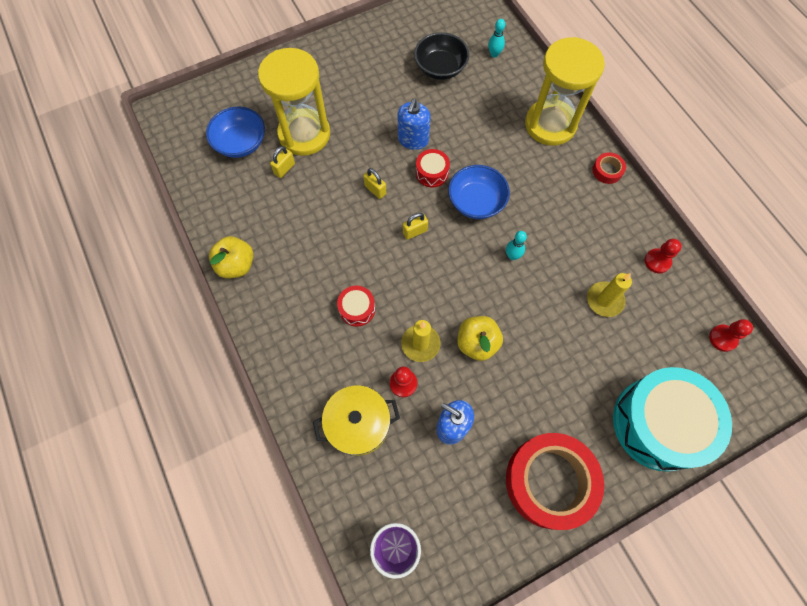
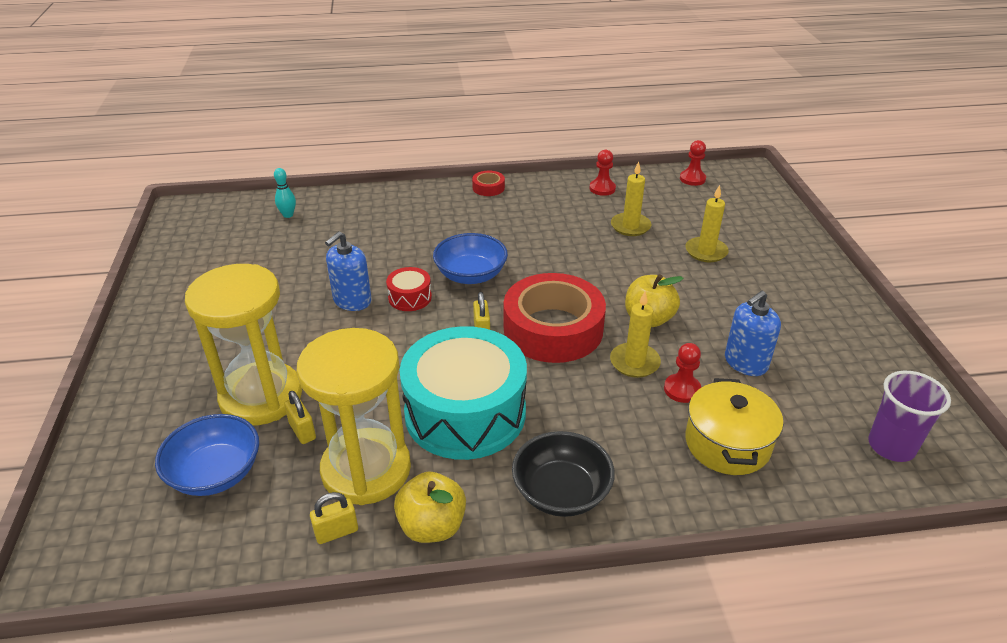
camera: 70 degrees left, 30 degrees down
(357, 309) = (565, 407): red drum -> none
(375, 190) = (400, 349): yellow padlock -> yellow padlock (336, 532)
(413, 140) = (352, 300): blue soap dispenser -> blue soap dispenser turned 90 degrees clockwise
(440, 68) = (269, 255): black bowl -> black bowl (561, 492)
(512, 256) = (553, 268): turquoise bowling pin -> none
(549, 481) = (818, 310): red tape -> red tape (553, 329)
(550, 124) = (409, 204): yellow hourglass -> yellow hourglass (366, 469)
(595, 372) = (706, 252): none -> yellow candle
(659, 423) = (767, 231): turquoise drum -> turquoise drum (465, 413)

